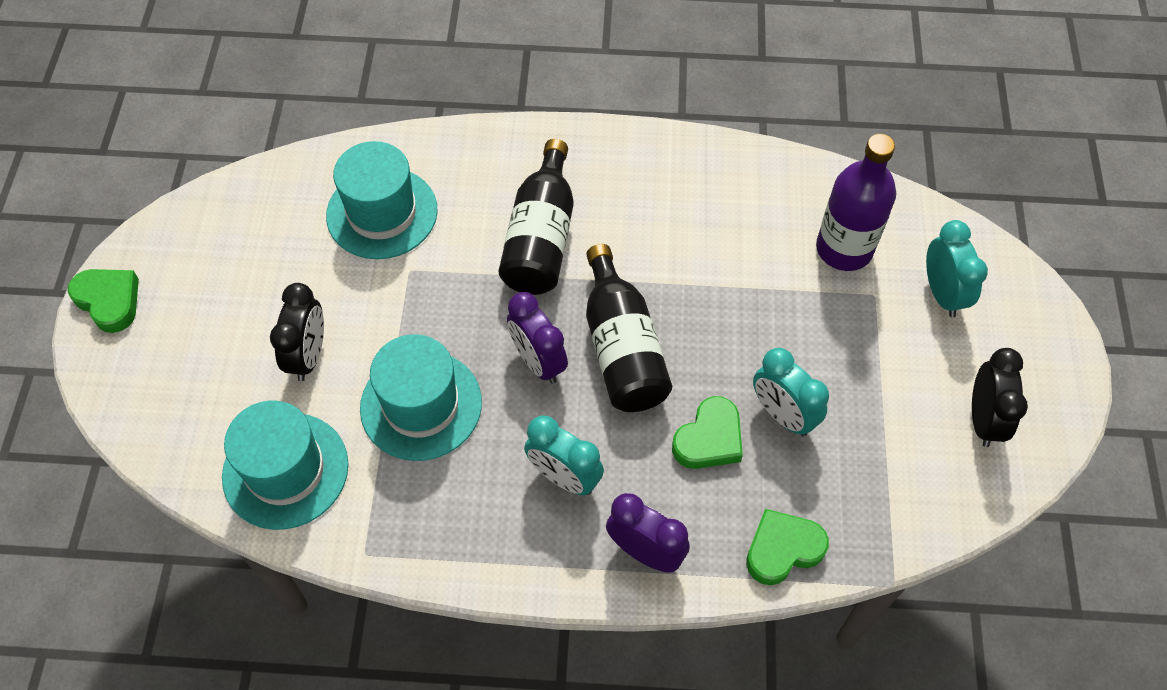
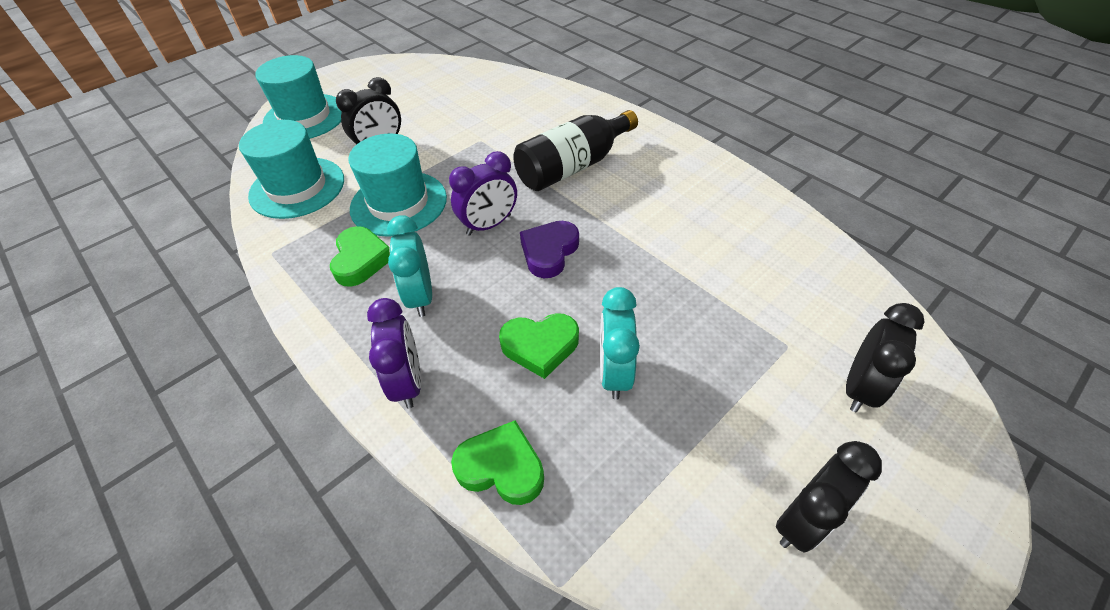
camera: 45 degrees right, 10 degrees down
(109, 301) = (335, 77): green heart -> green heart (361, 260)
(382, 213) = (501, 109): turquoise hat -> turquoise hat (305, 117)
(538, 362) = (489, 225): purple clock -> purple clock turned 135 degrees counterclockwise
(622, 348) = (549, 252): black bottle -> purple heart
(844, 249) = (793, 299): purple bottle -> none
(942, 293) = (859, 387): turquoise clock -> black clock

